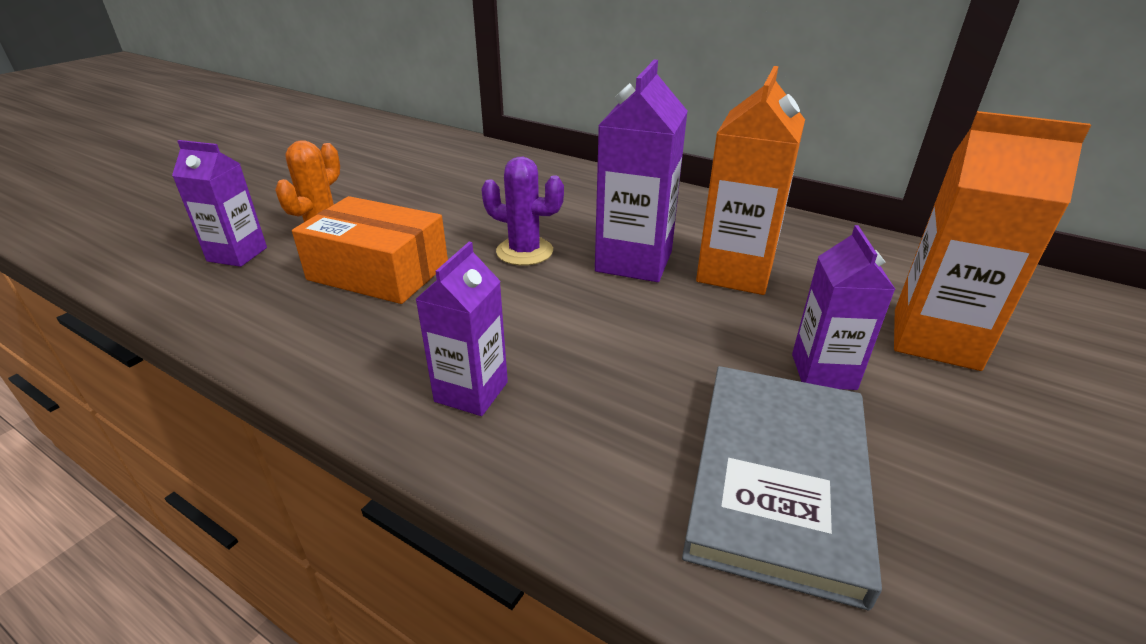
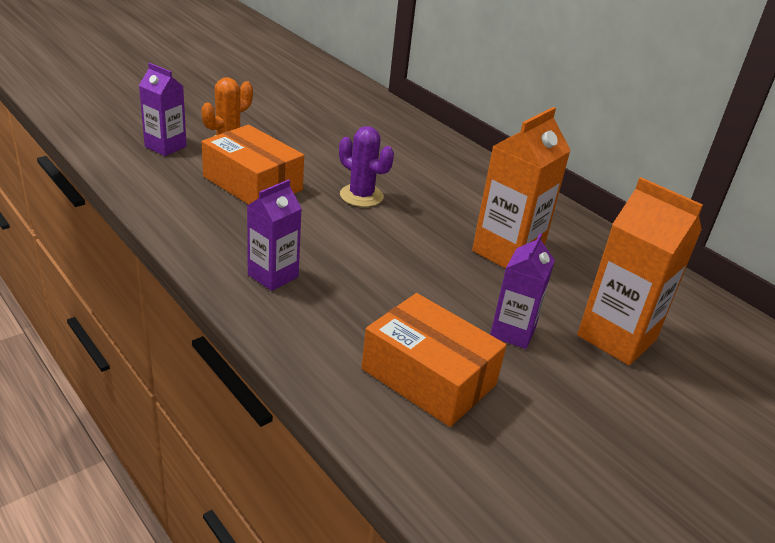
camera: 15 degrees right, 0 degrees up
(634, 261) = (437, 224): purple carton -> none
(778, 478) = (428, 377): grey book -> orange box

